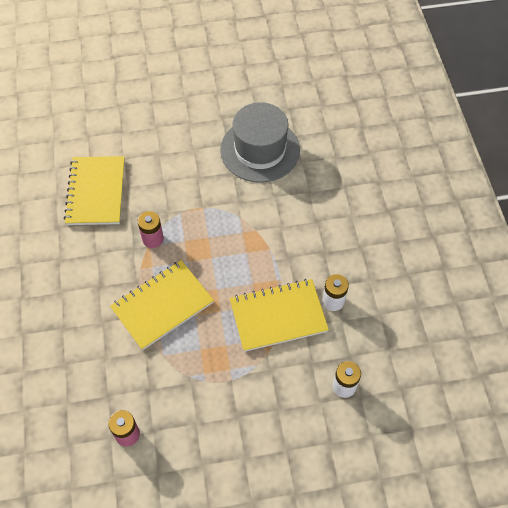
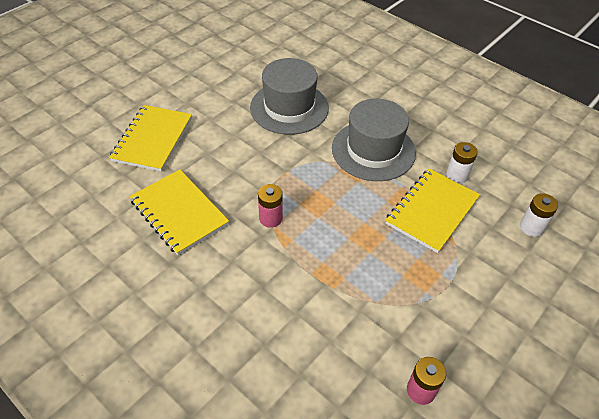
camera: 40 degrees left, 10 degrees down
(162, 305) = (334, 263): yellow notebook -> yellow notebook (152, 139)
(288, 233) = (373, 150): none -> grey hat

